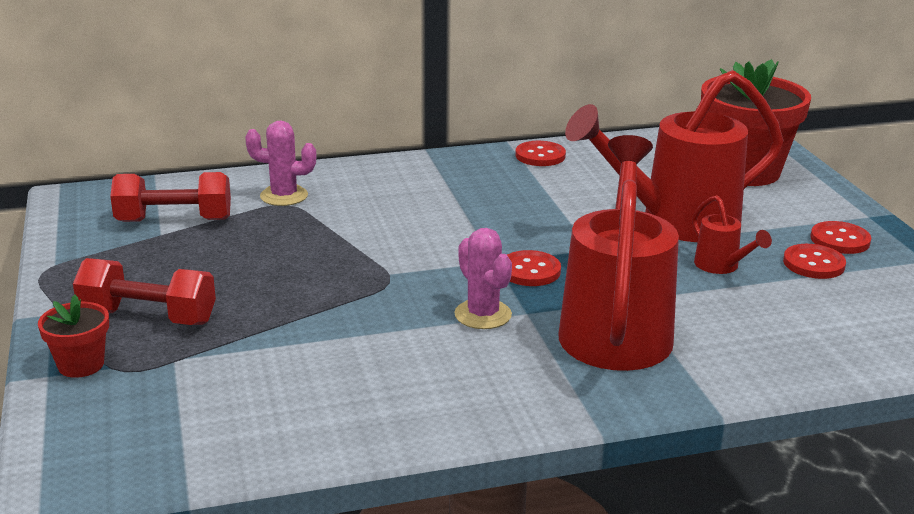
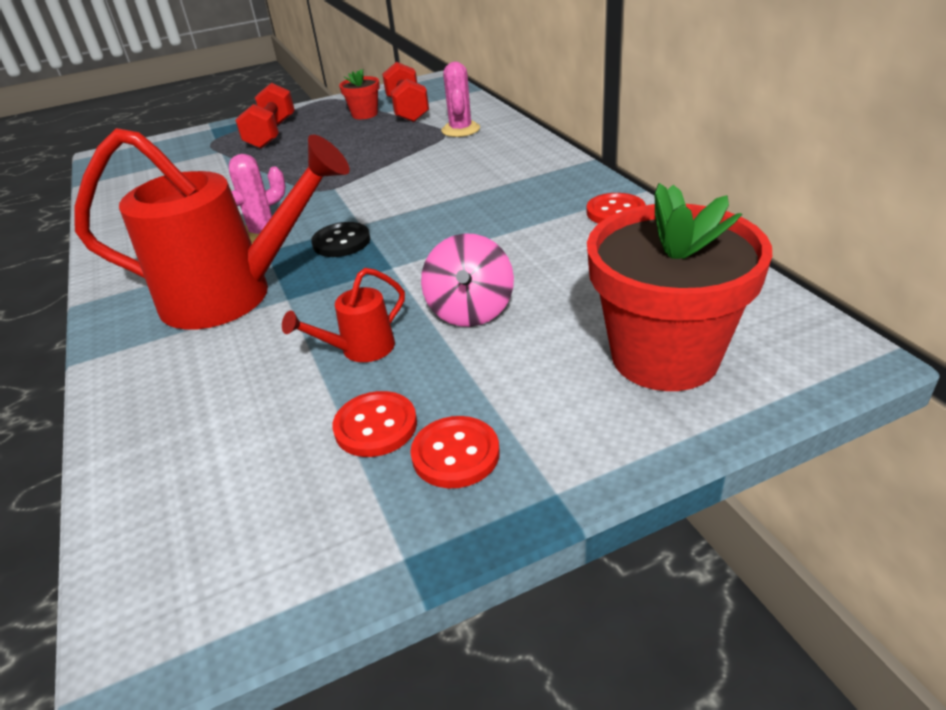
camera: 85 degrees right, 10 degrees up
(81, 365) = (219, 132): red flower pot -> red flower pot (365, 114)
(530, 271) = (341, 242): red button -> black button
(676, 222) = (470, 311): red watering can -> pink spinning top

